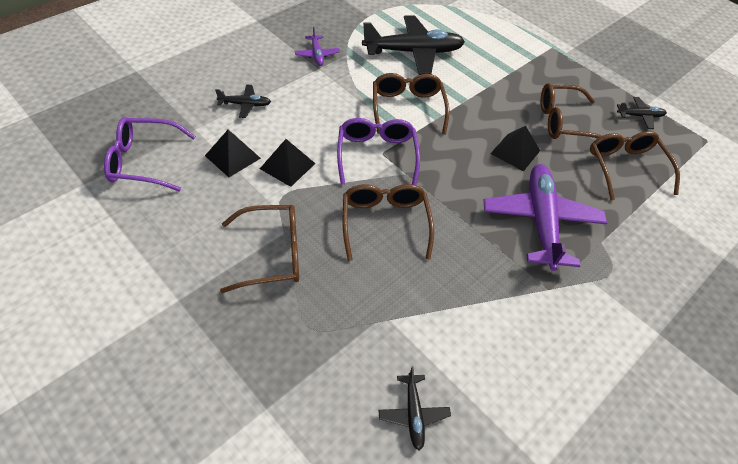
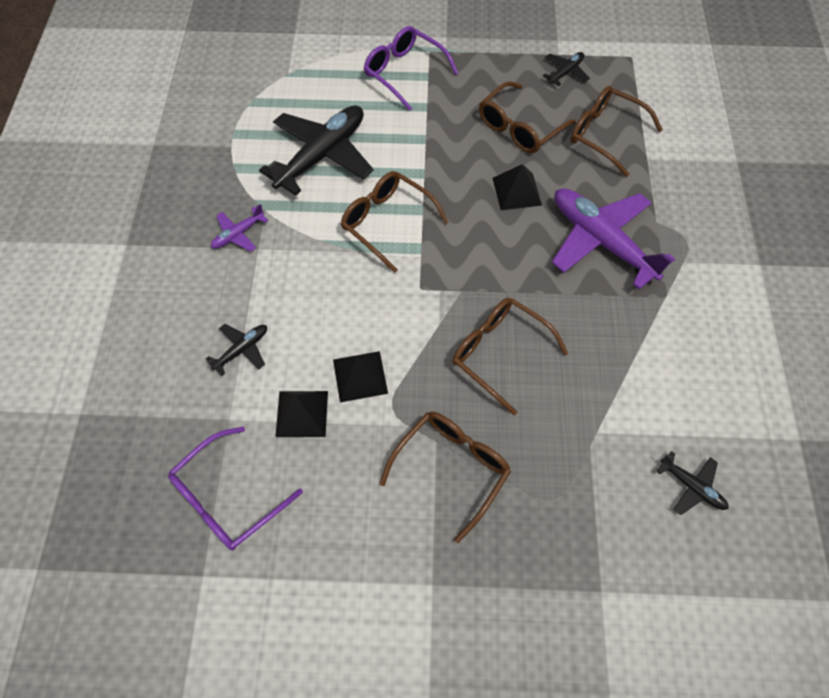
camera: 40 degrees left, 10 degrees up
(317, 55) = (238, 234): purple plane -> purple plane turned 105 degrees clockwise
(376, 156) = (419, 295): purple glasses -> purple glasses (404, 73)

